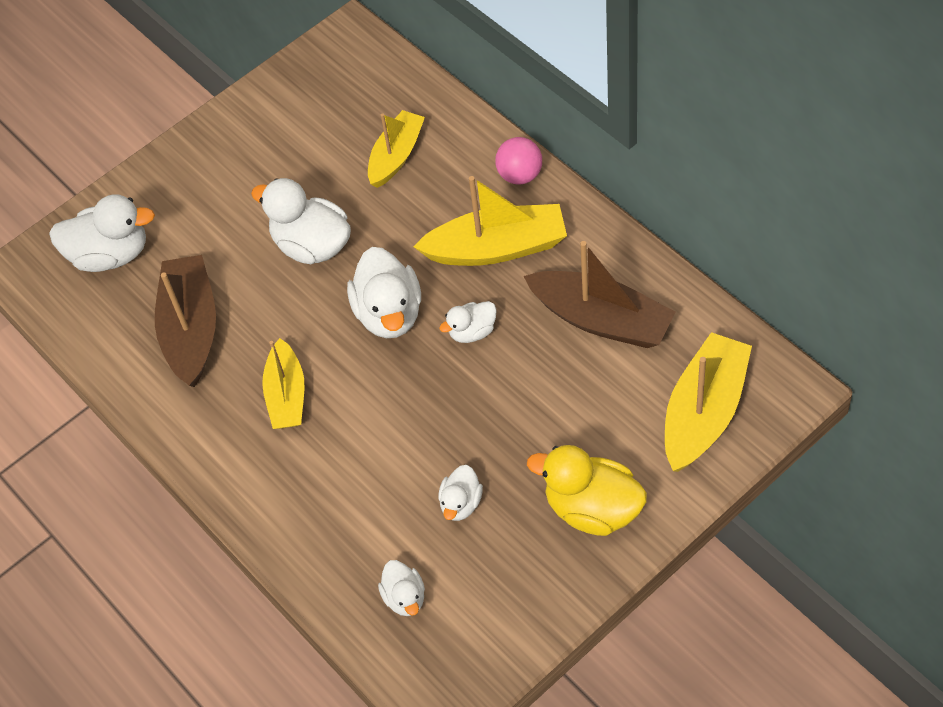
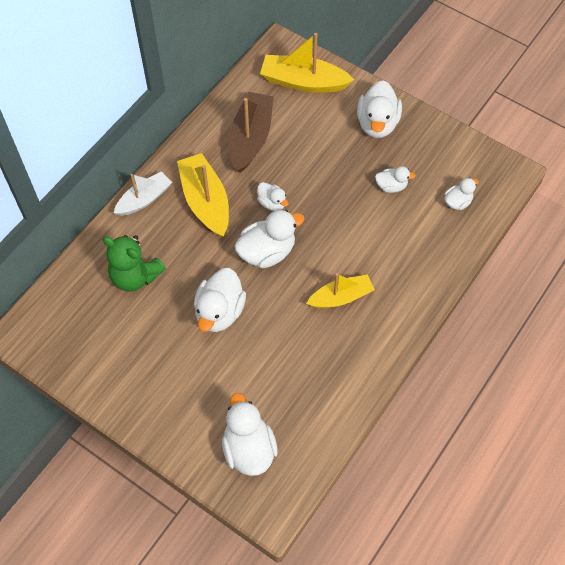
camera: 110 degrees left, 5 degrees up
(191, 329) = (302, 371): brown boat -> none
(396, 156) = (135, 276): yellow boat -> green teddy bear
(520, 175) = (144, 199): pink ball -> white boat
(592, 509) = (377, 123): yellow duck -> white duck

